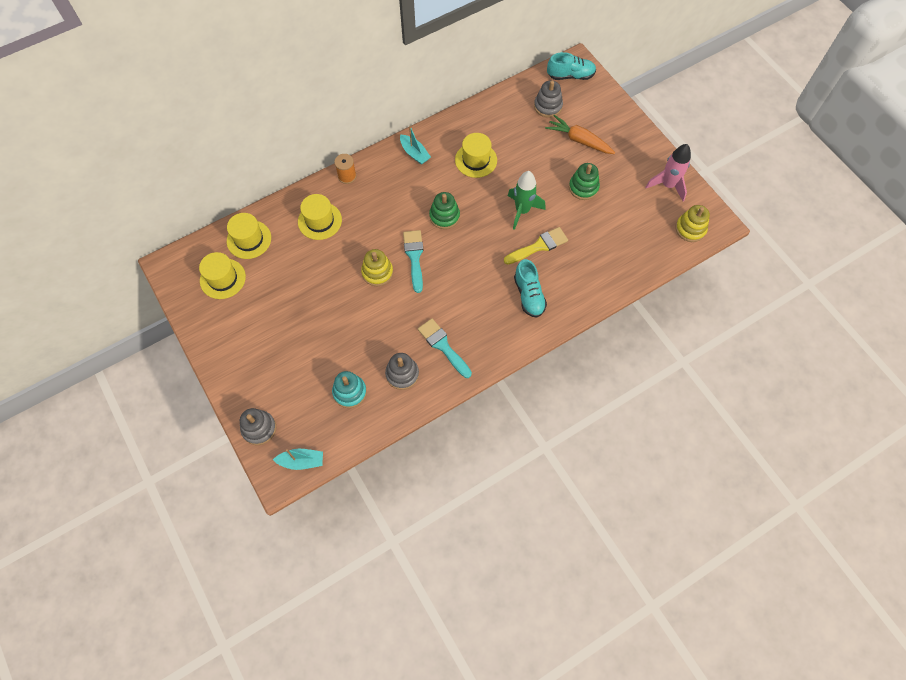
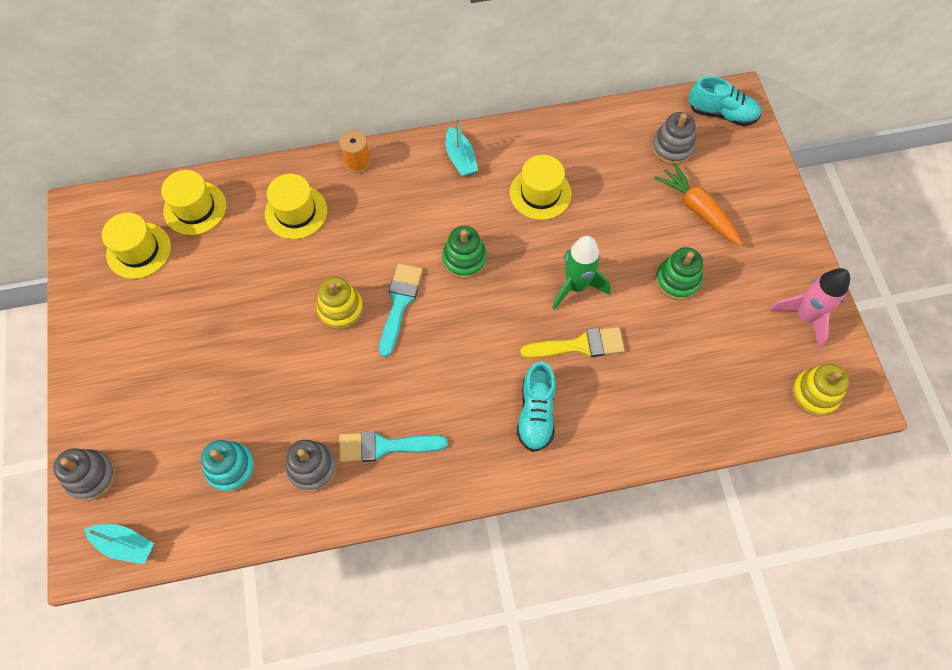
camera: 20 degrees right, 0 degrees up
(443, 346) = (385, 446): turquoise brush -> turquoise brush turned 75 degrees counterclockwise

